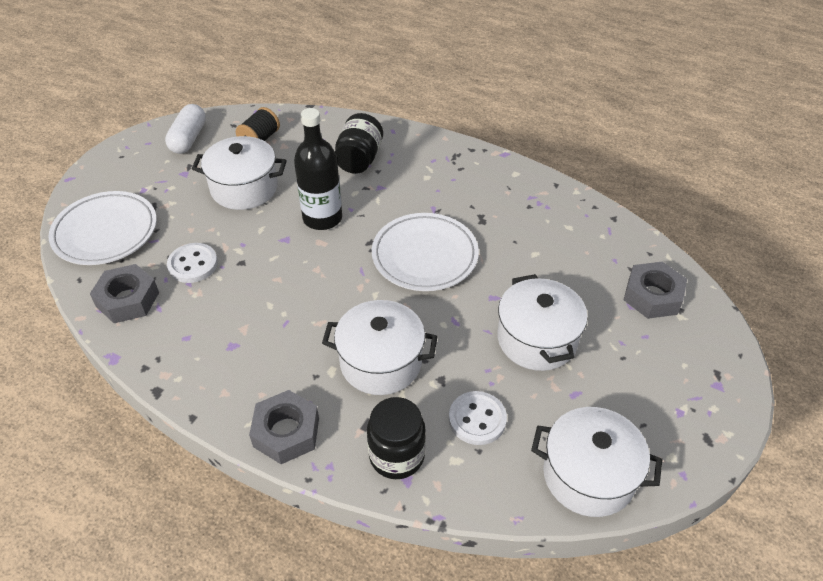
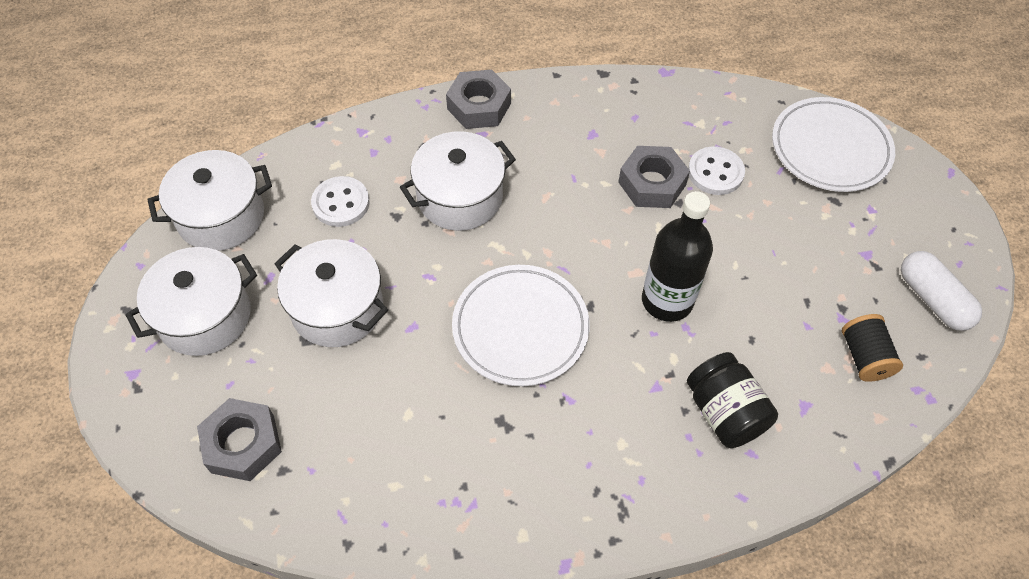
camera: 140 degrees right, 10 degrees up
(128, 299) = (720, 112): grey nut -> grey nut (652, 183)
(244, 188) = (786, 280): white pot -> white pot (204, 316)
(396, 456) = (382, 140): black jar -> none

